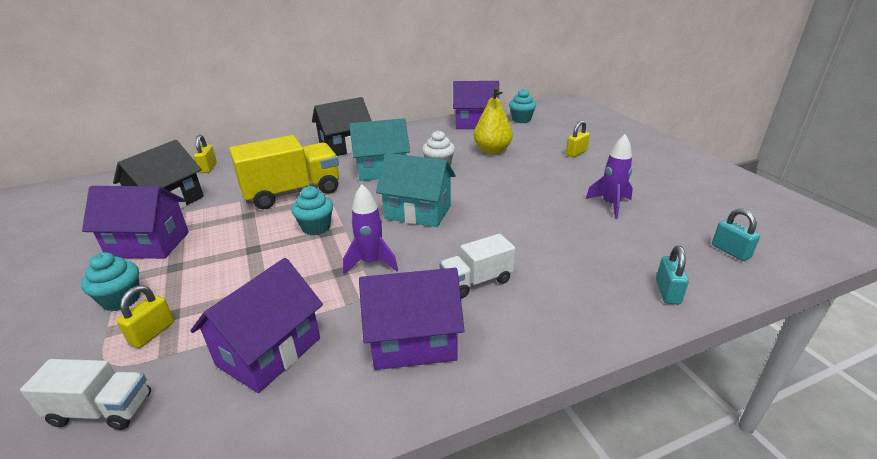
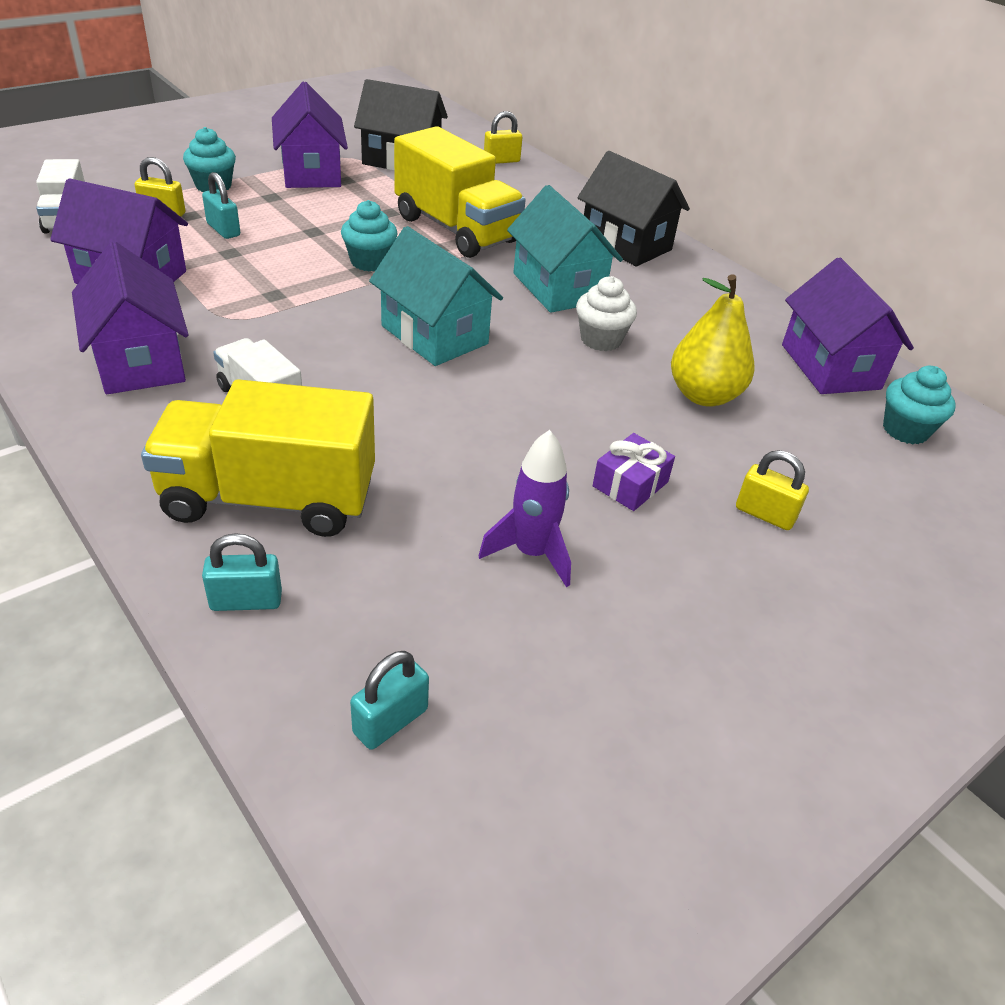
camera: 70 degrees right, 10 degrees up
(216, 295) = (223, 230): none -> turquoise padlock
(371, 263) = (294, 313): purple rocket -> none
(418, 212) = (434, 335): turquoise house -> turquoise house turned 45 degrees counterclockwise
(558, 176) = (630, 484): none -> purple gift
(579, 281) = (269, 499): none -> yellow truck

